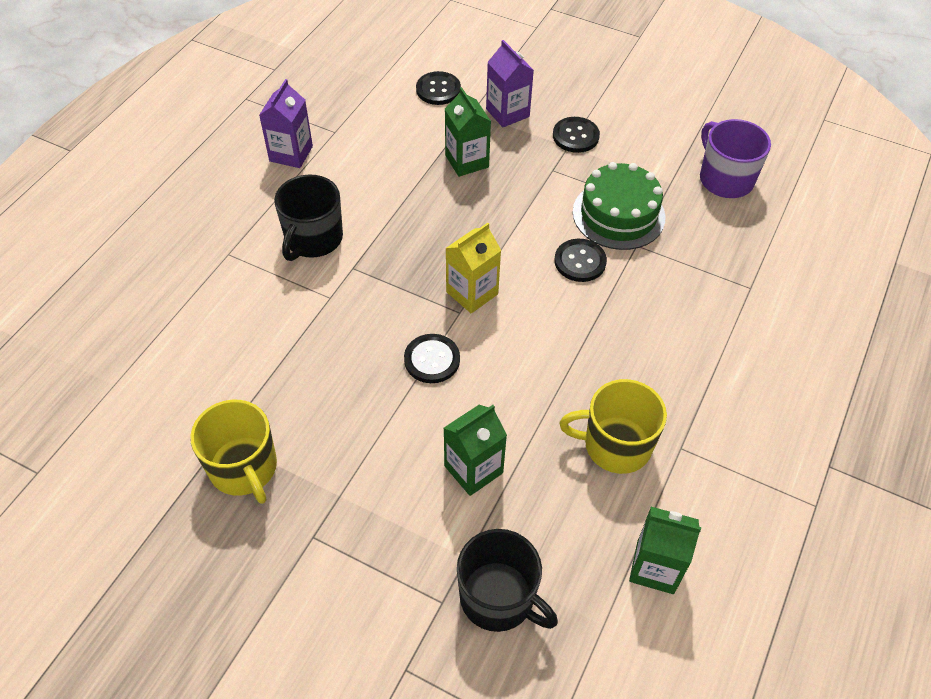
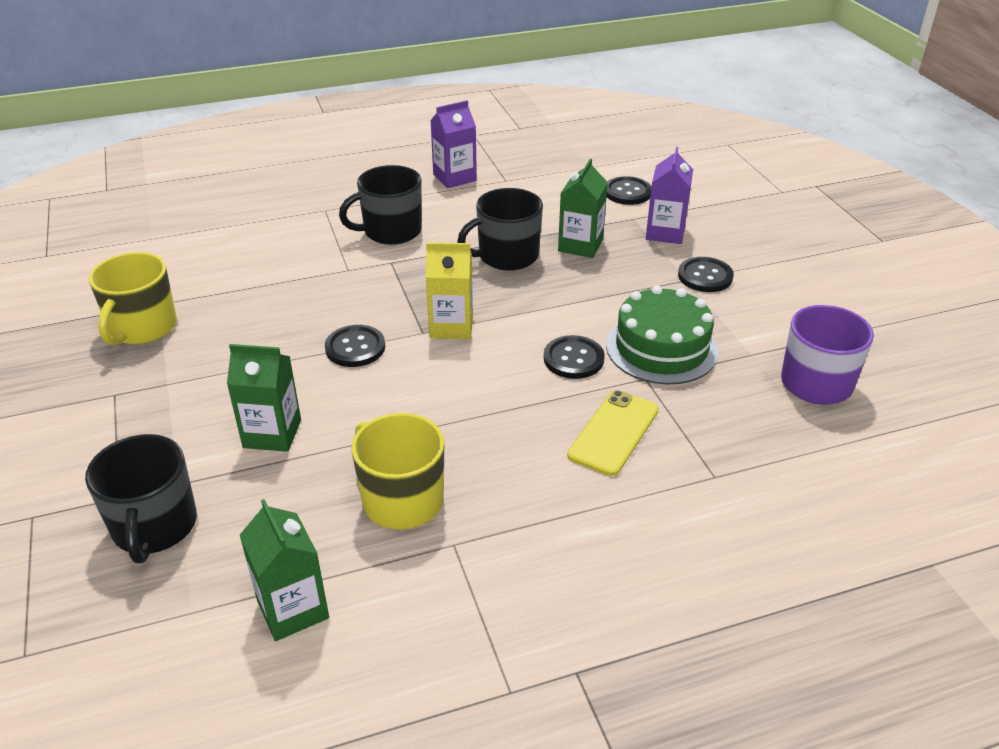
camera: 45 degrees right, 15 degrees down
(429, 205) = (507, 256): none -> black mug
(668, 299) = (614, 432): none -> yellow phone

